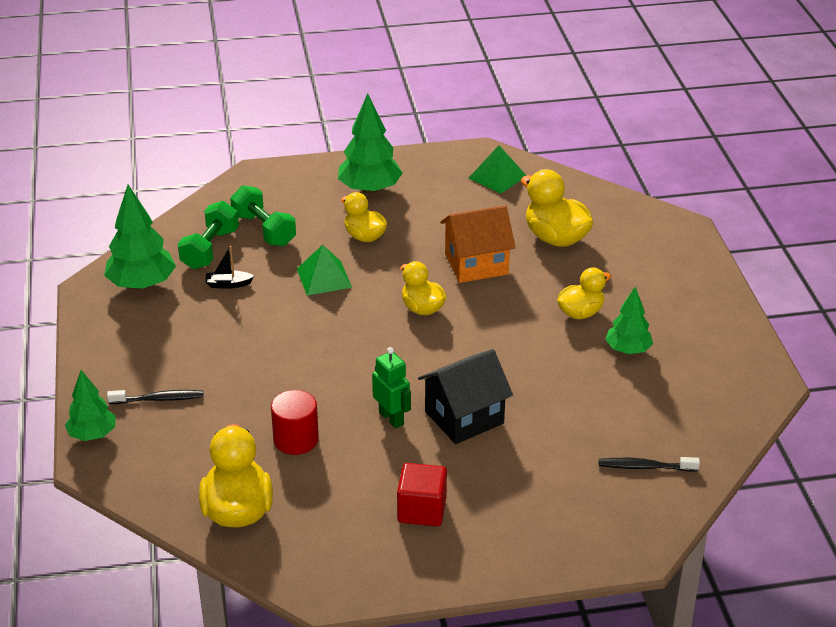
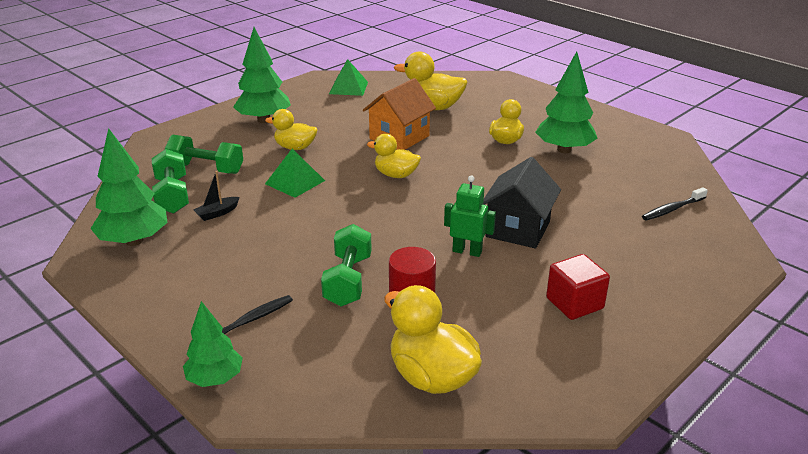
camera: 35 degrees left, 5 degrees down
(264, 399) = (348, 280): none -> green dumbbell
(628, 350) = (564, 150): green tree -> green tree, size x1.58

